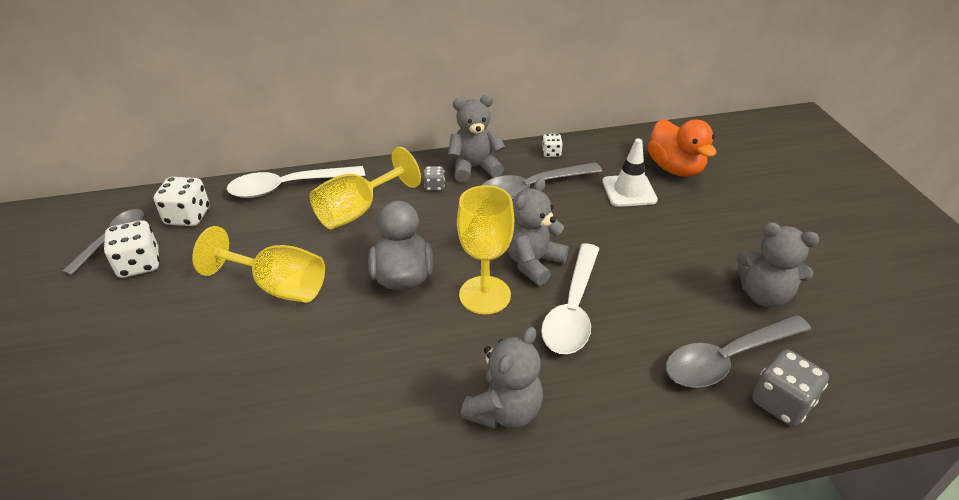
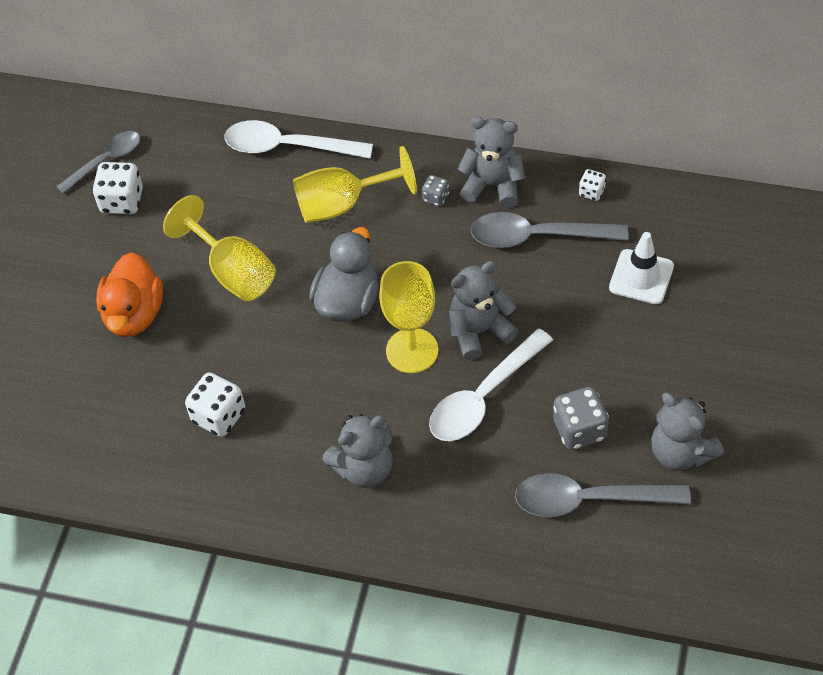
camera: 30 degrees right, 15 degrees up
(188, 216) = (180, 155): white dice -> white dice (219, 416)
(675, 168) = (718, 264): orange duck -> orange duck (134, 314)
(781, 403) = (603, 556): grey dice -> grey dice (579, 430)

